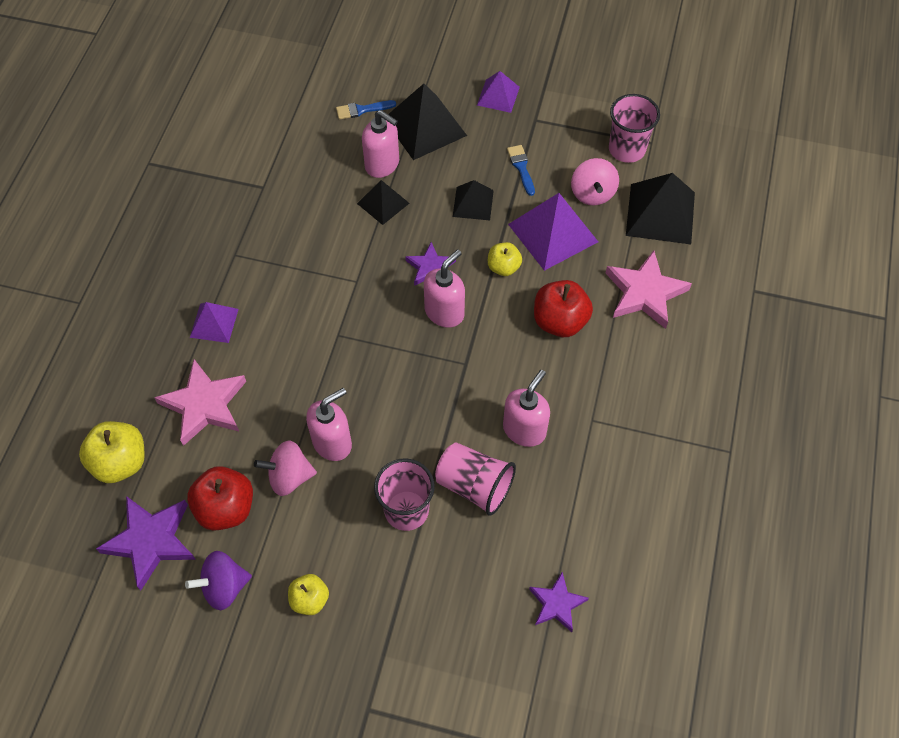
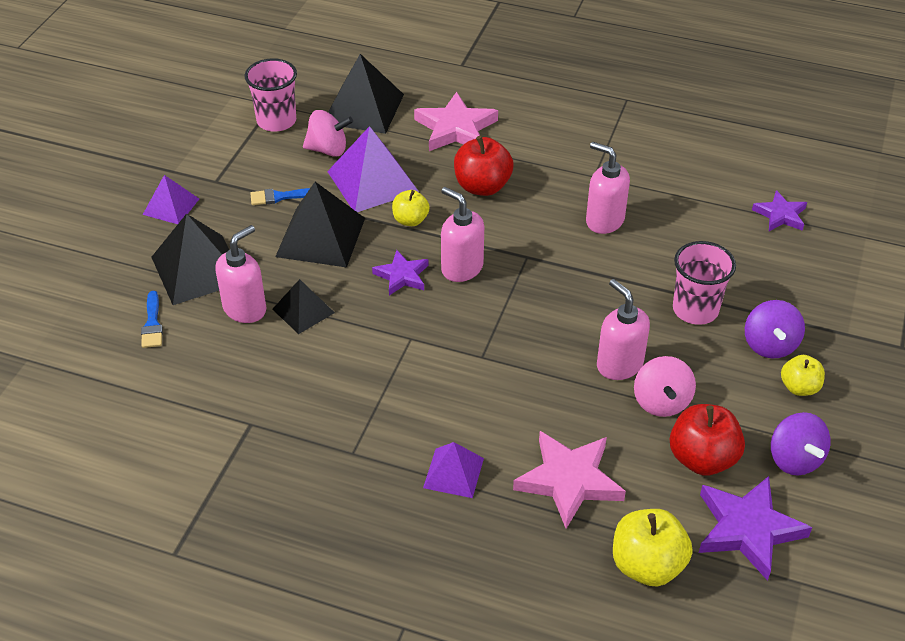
camera: 85 degrees left, 15 degrees down
(363, 576) = (769, 345): none -> purple spinning top
(473, 203) = (320, 237): black pyramid -> black pyramid, size x1.72
(474, 485) = (666, 259): pink cup -> none

